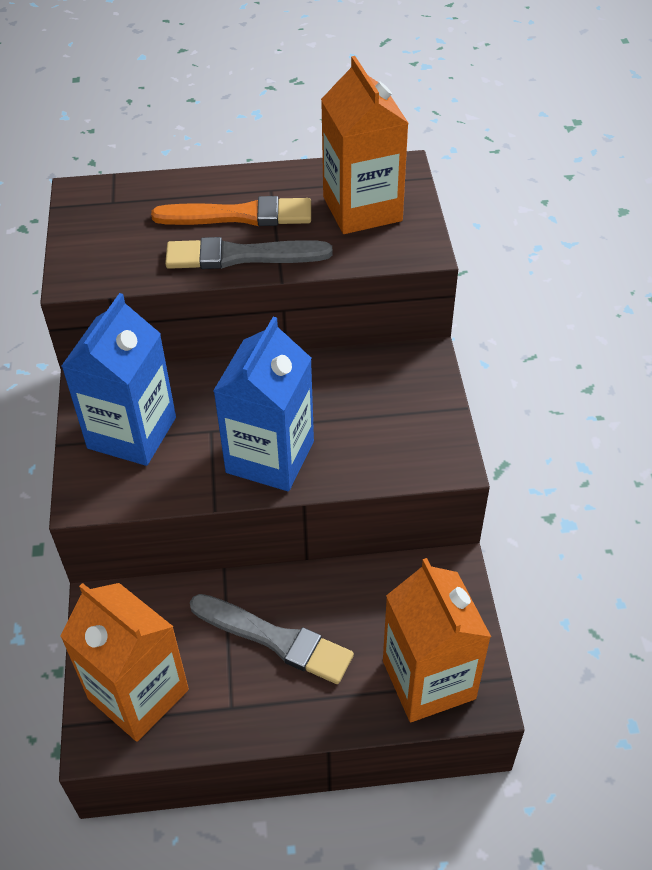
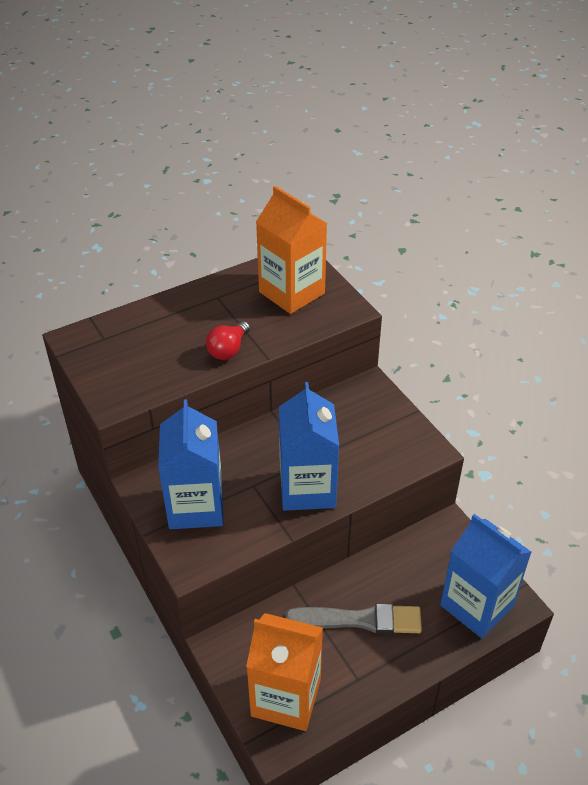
camera: 25 degrees left, 5 degrees down
(239, 215) = (207, 322): orange brush -> none
(241, 256) = (228, 350): grey brush -> red light bulb
(428, 679) = (477, 605): orange carton -> blue carton

